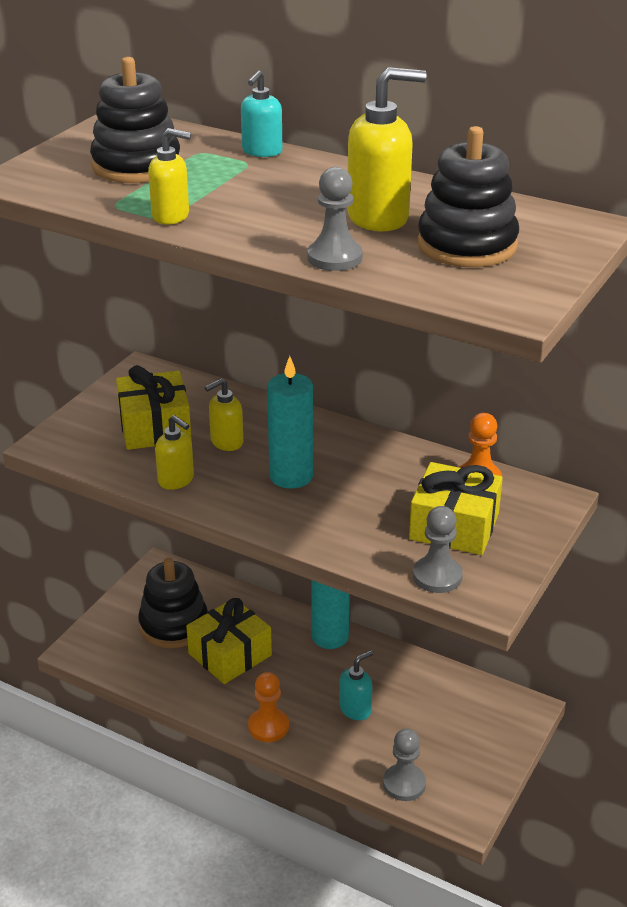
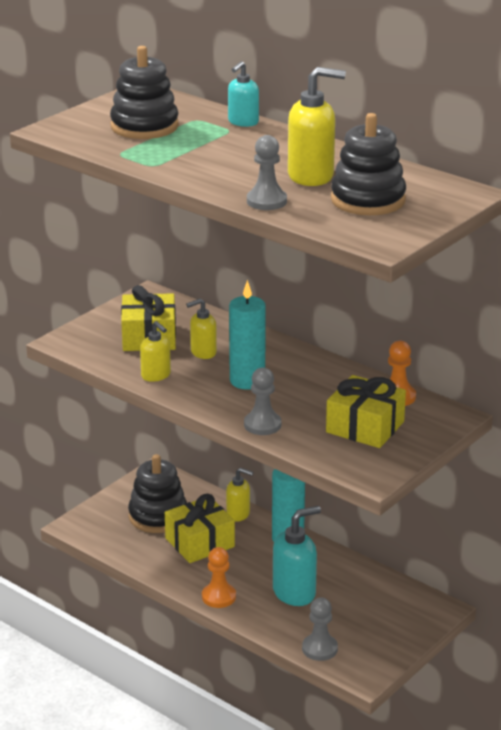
camera: 10 degrees right, 5 degrees down
(171, 216) = (158, 164): yellow soap dispenser -> yellow soap dispenser (238, 514)
(355, 709) = (294, 593): turquoise soap dispenser -> turquoise soap dispenser, size x1.65
(437, 576) = (339, 458): grey pawn -> grey pawn (262, 425)

